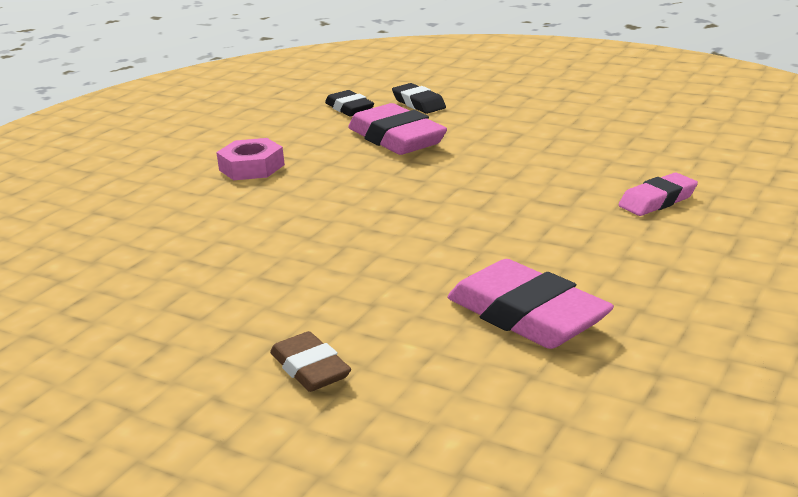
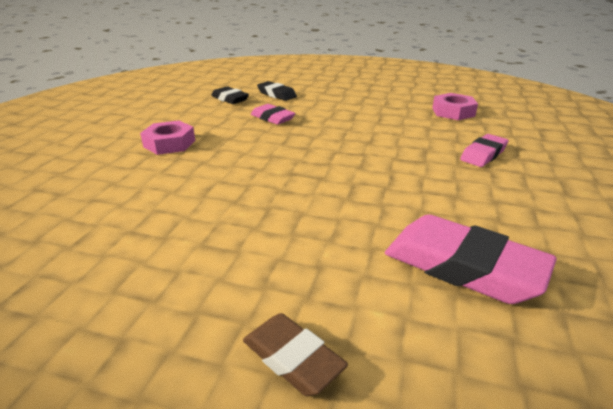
camera: 15 degrees left, 5 degrees up
(396, 139) = (272, 118): pink eraser -> pink eraser, size x0.58
(665, 139) = (453, 112): none -> pink nut

